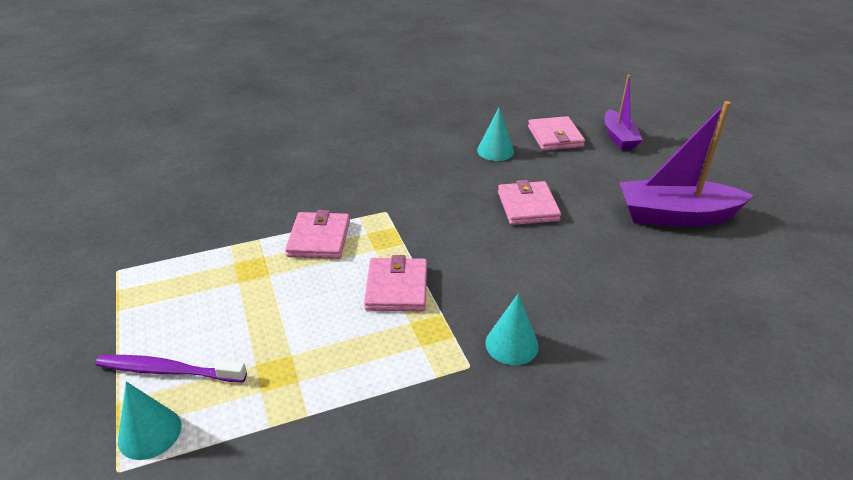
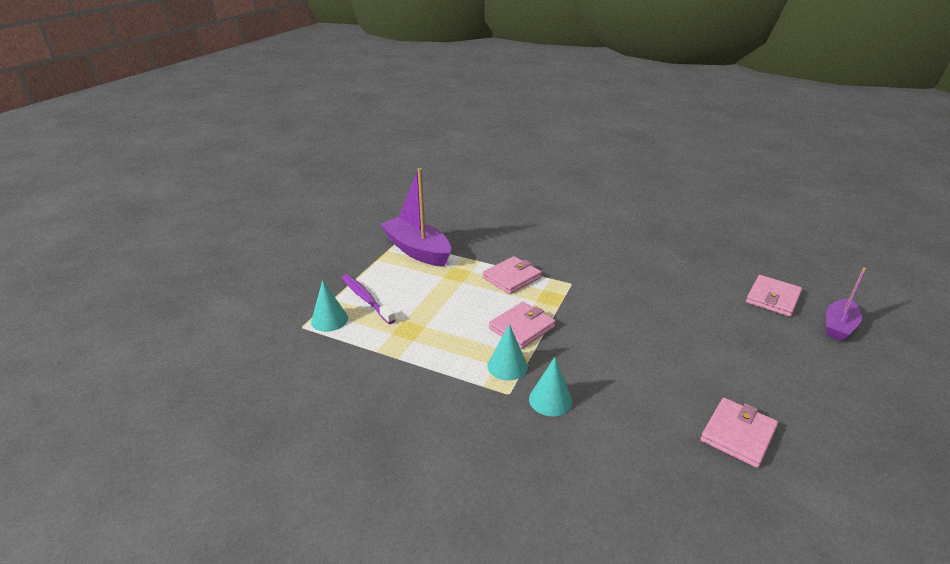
camera: 45 degrees right, 5 degrees down
(495, 151) = (704, 284): turquoise cone -> turquoise cone (507, 366)
(527, 206) = (678, 331): pink wallet -> pink wallet (737, 434)
(675, 216) = (808, 406): purple boat -> purple boat (417, 250)

